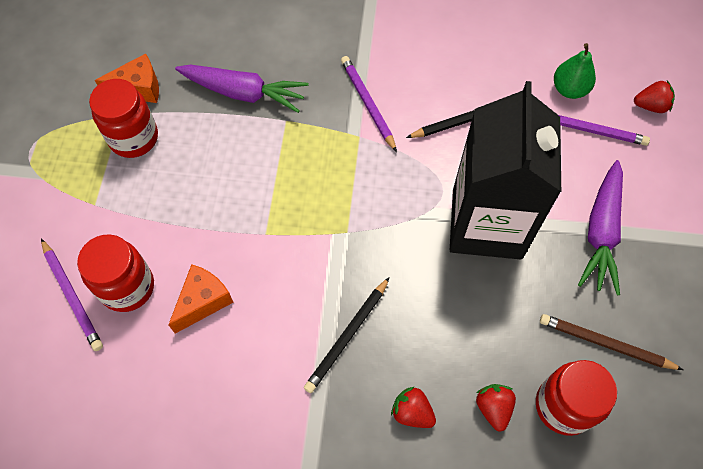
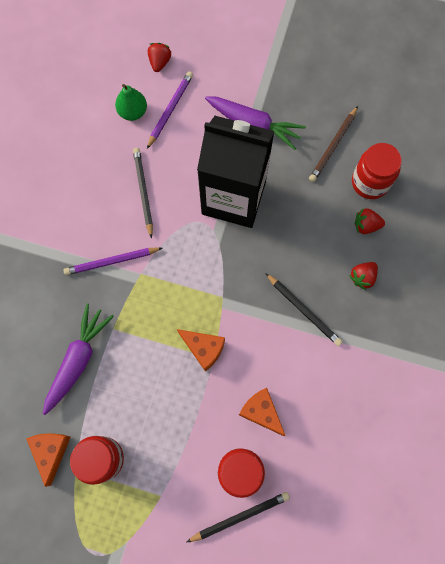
camera: 80 degrees left, 10 degrees up
(72, 296) = (240, 516): purple pencil -> black pencil
(276, 221) = (204, 349): none -> orange cheese

